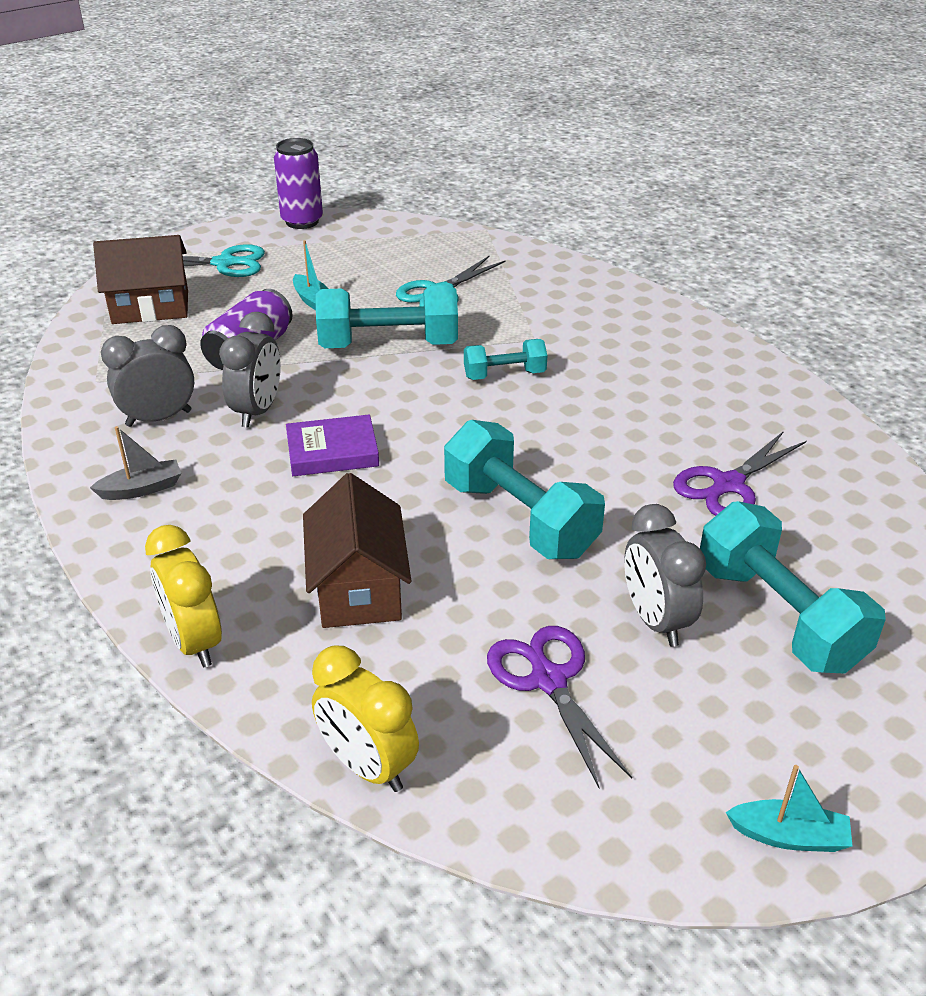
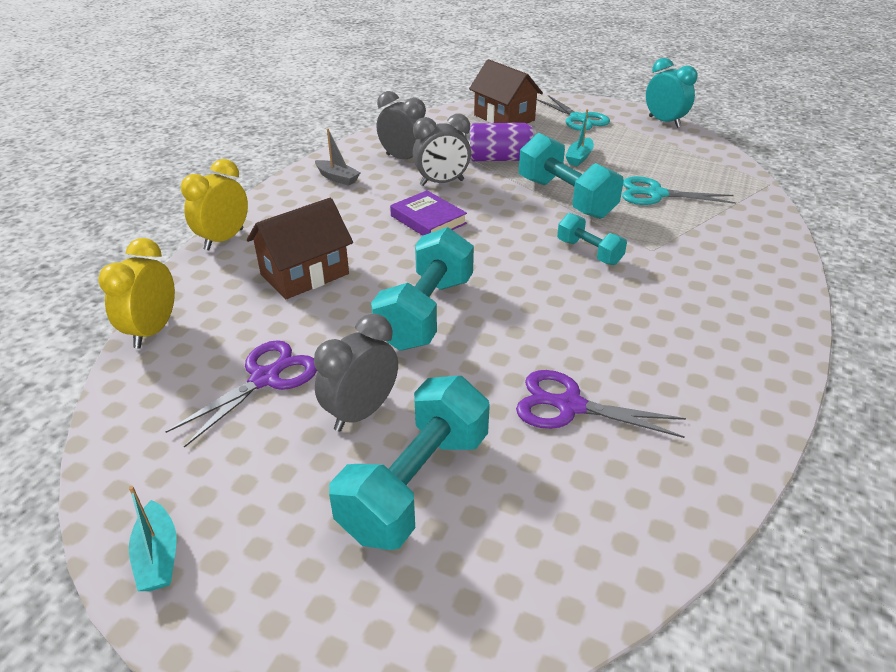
camera: 60 degrees right, 0 degrees up
(302, 221) = (664, 122): purple can -> turquoise clock

